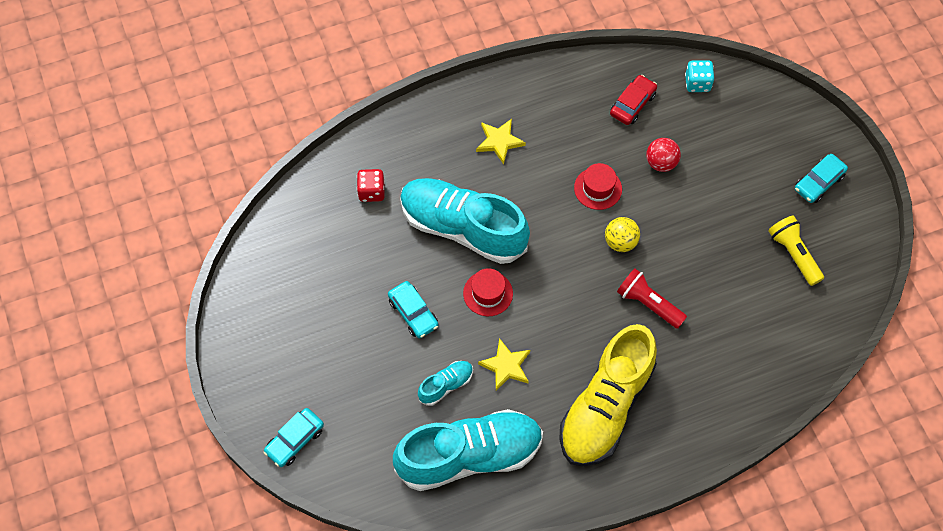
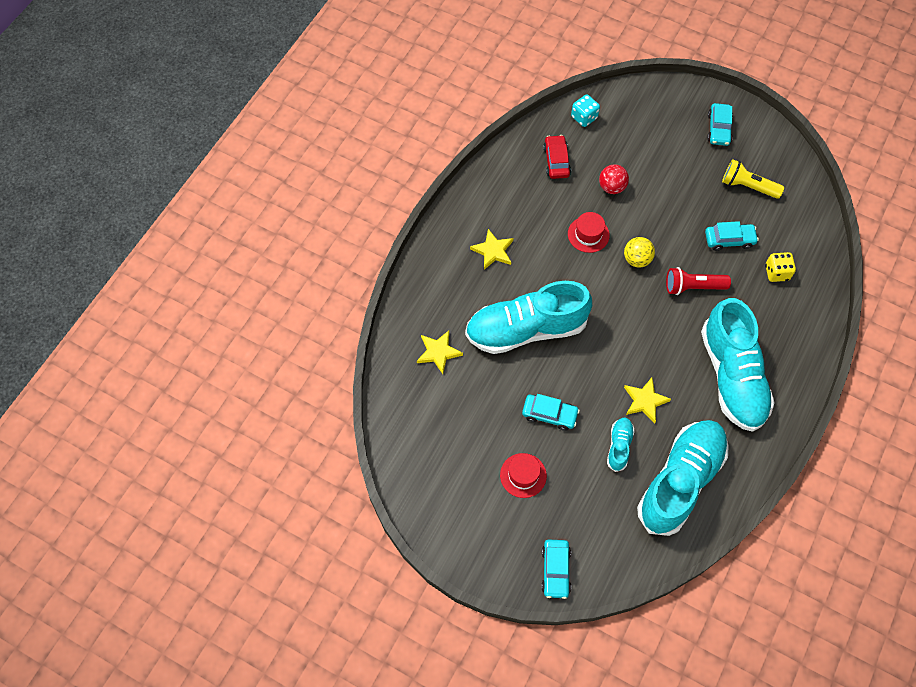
camera: 40 degrees left, 0 degrees up
(371, 192) = (438, 352): red dice -> yellow star
(488, 293) = (585, 361): red hat -> red hat (523, 475)
(605, 407) = (732, 376): yellow shoe -> turquoise shoe
(725, 288) = (729, 240): none -> turquoise car
(741, 350) = (776, 273): none -> yellow dice

